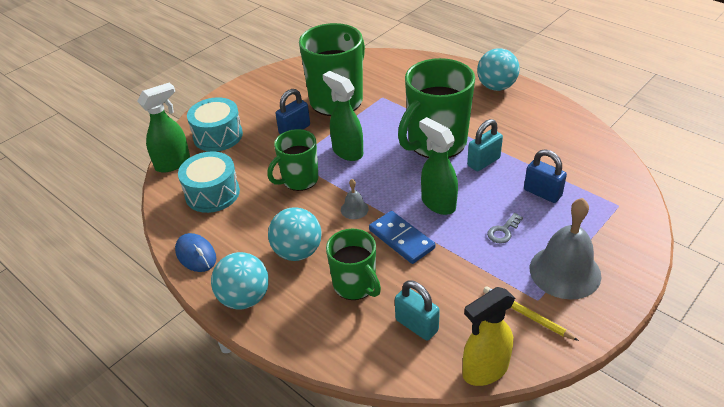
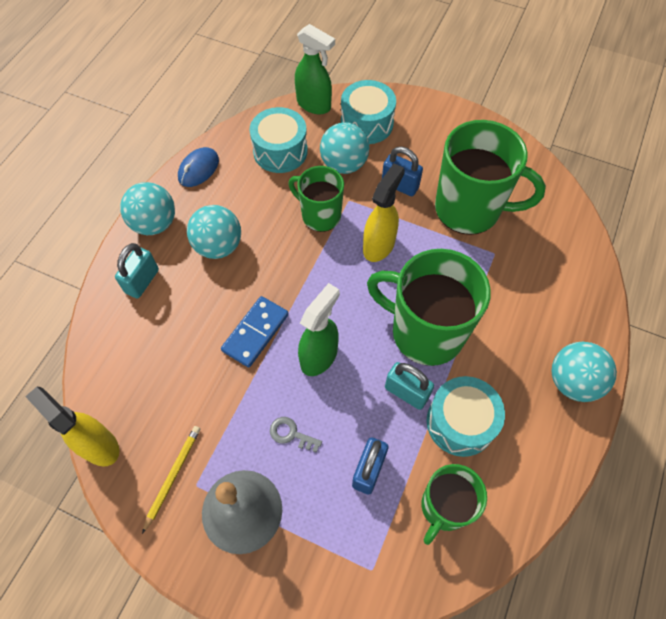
camera: 70 degrees right, 20 degrees up
(253, 156) = (344, 164): none -> turquoise ball
(347, 152) = (379, 245): green spray bottle -> yellow spray bottle
(354, 209) = (289, 277): grey bell -> none
(355, 285) = (185, 307): green mug -> green mug (444, 507)
(416, 325) = (144, 373): turquoise padlock -> turquoise padlock (142, 281)
(514, 141) = (460, 422): none -> turquoise drum

